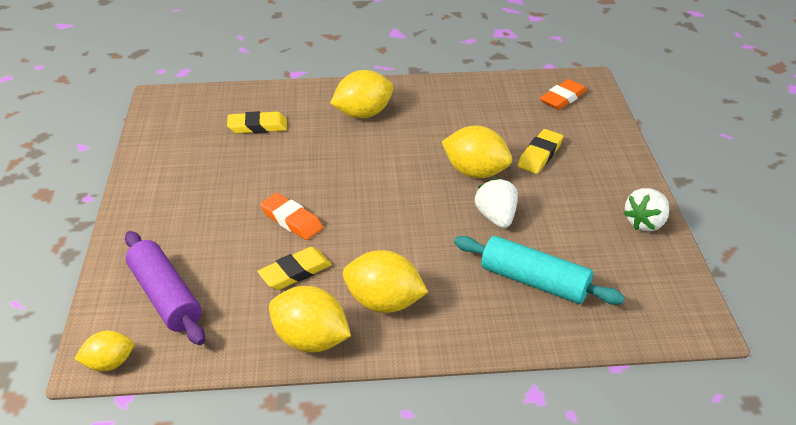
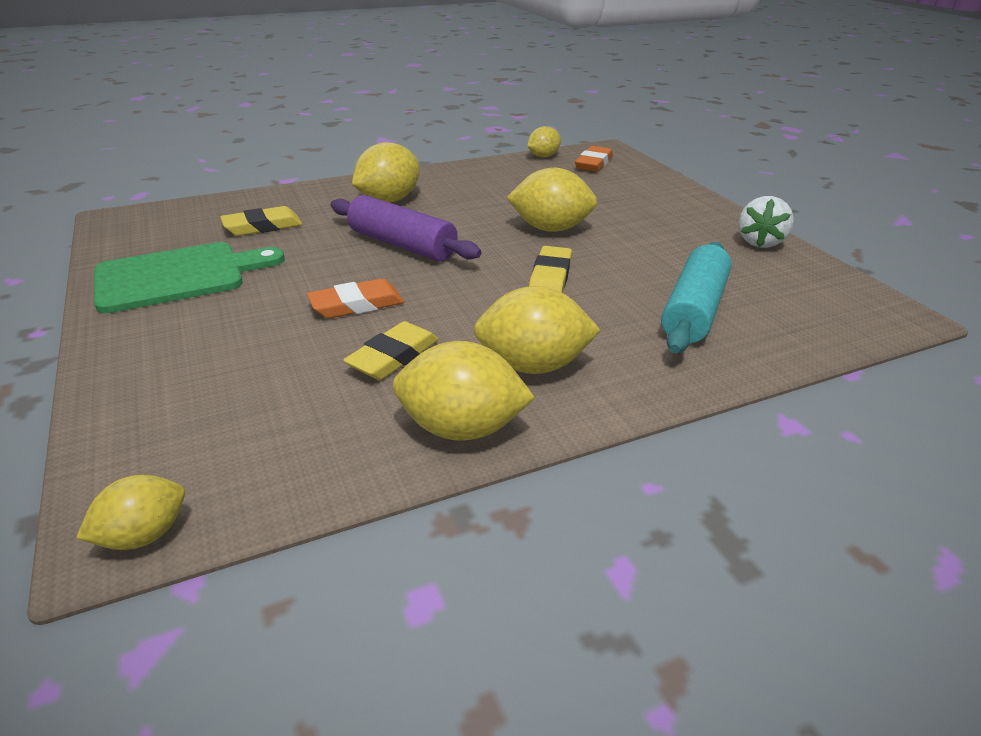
camera: 20 degrees left, 5 degrees down
(165, 297) = (210, 423): purple rolling pin -> purple rolling pin (402, 245)
(184, 166) = (178, 276): none -> green cutting board
(291, 220) = (356, 305): orange eraser -> orange eraser turned 45 degrees counterclockwise
(496, 217) = (604, 262): white strawberry -> none
(522, 81) = (543, 156): none -> yellow lemon
(534, 281) = (694, 310): turquoise rolling pin -> turquoise rolling pin turned 75 degrees counterclockwise
(540, 155) = (607, 206): yellow eraser -> yellow eraser (550, 278)

